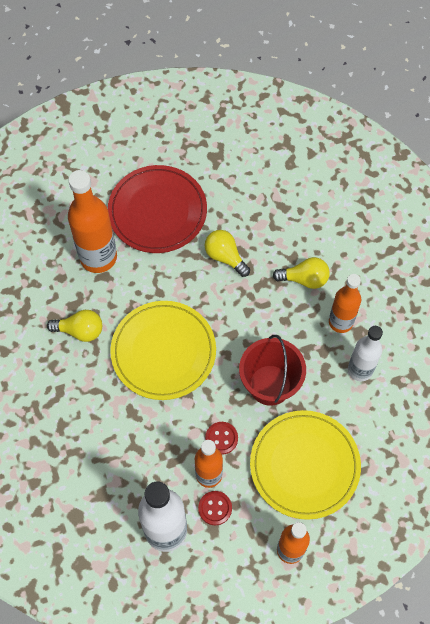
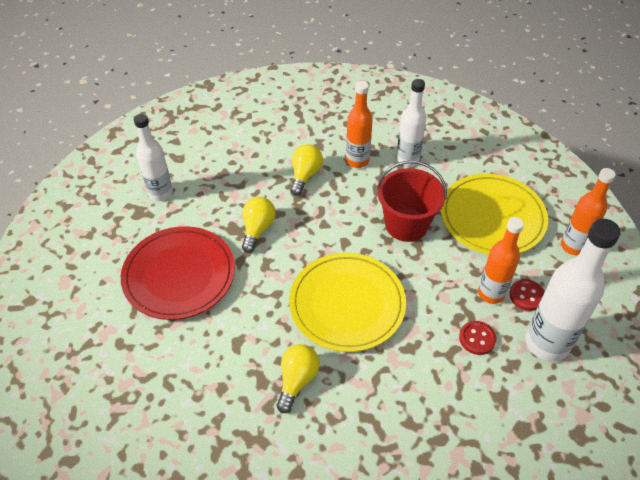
camera: 75 degrees left, 15 degrees down
(98, 257) = (211, 343): orange bottle -> none
(221, 438) = (454, 274): red button -> red button (477, 338)
(225, 257) = (257, 229): yellow light bulb -> yellow light bulb turned 135 degrees clockwise
(242, 165) = (160, 193): none -> white bottle

